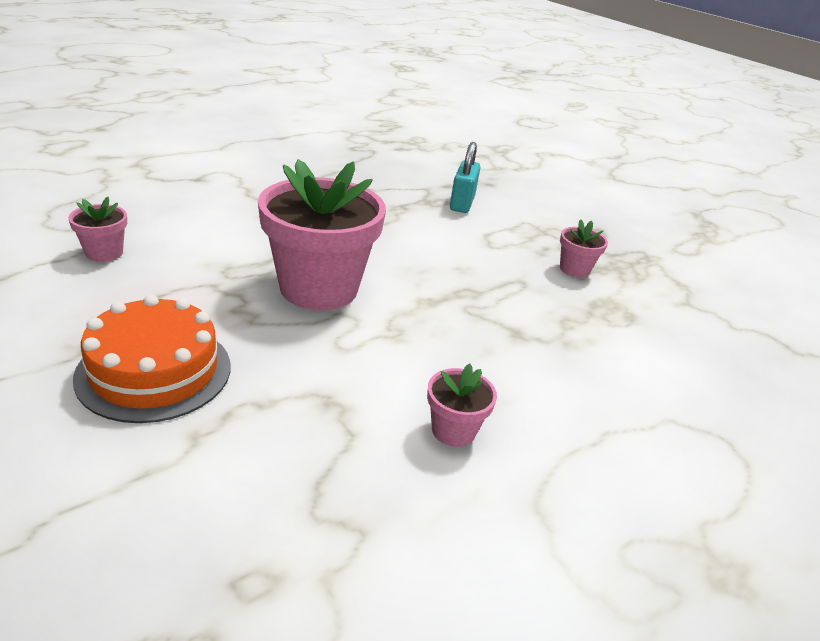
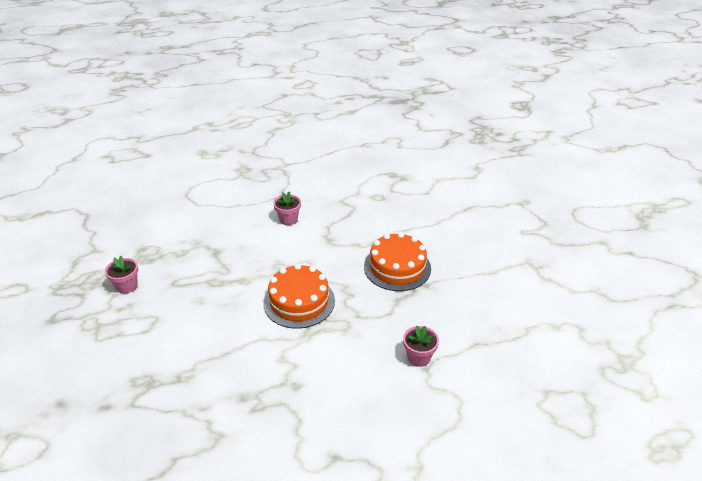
camera: 150 degrees left, 5 degrees up
(319, 288) = (299, 301): pink flower pot -> orange cake
(462, 203) = (123, 374): turquoise padlock -> none

